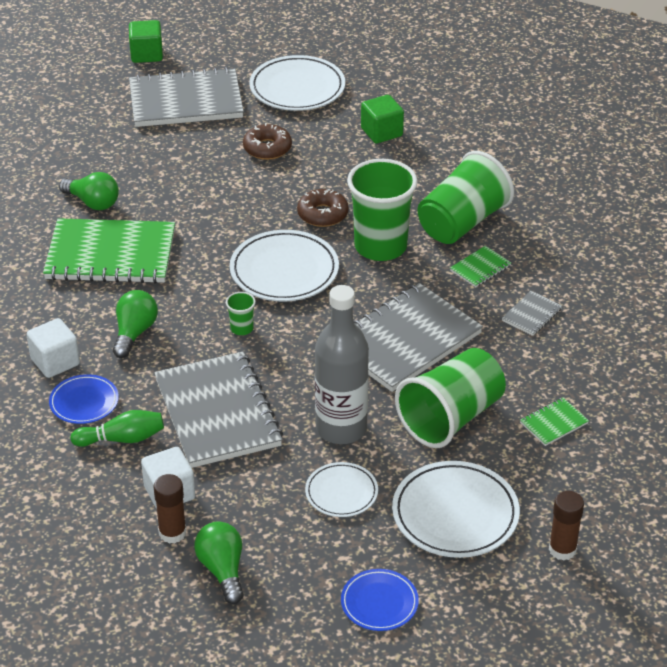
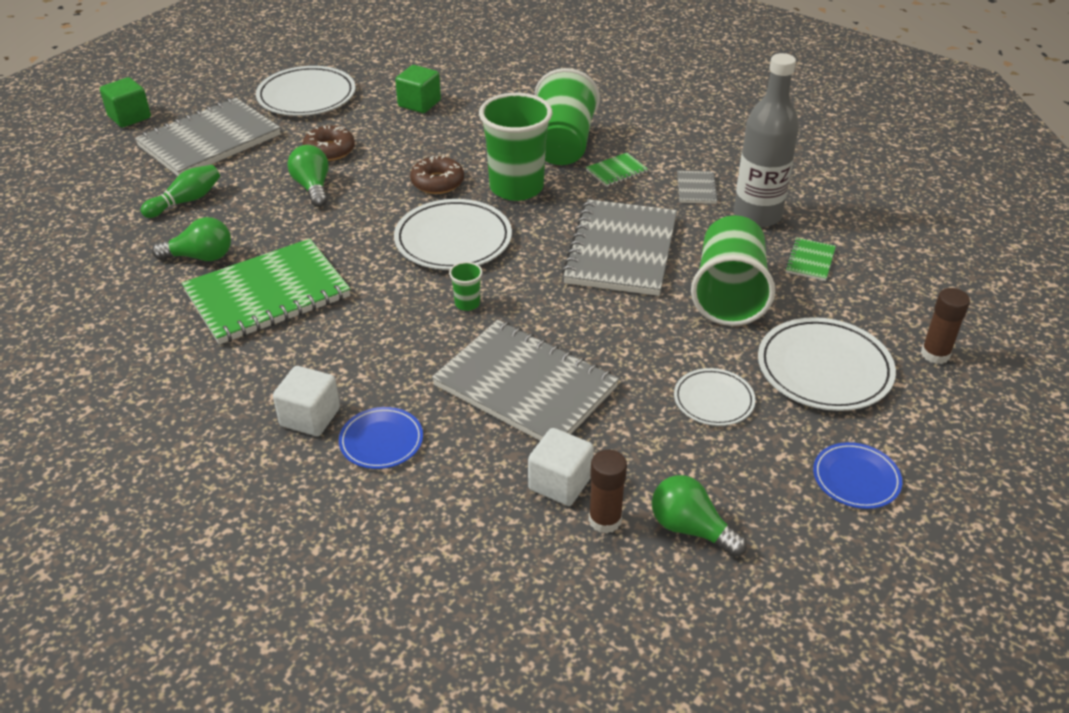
camera: 35 degrees left, 0 degrees up
(122, 439) = (458, 456): green bowling pin -> green bowling pin (186, 201)
(134, 333) = (366, 353): green light bulb -> green light bulb (313, 187)
(341, 428) = (650, 346): grey bottle -> grey bottle (757, 215)
(480, 268) = (616, 171): green notebook -> green notebook turned 45 degrees clockwise

